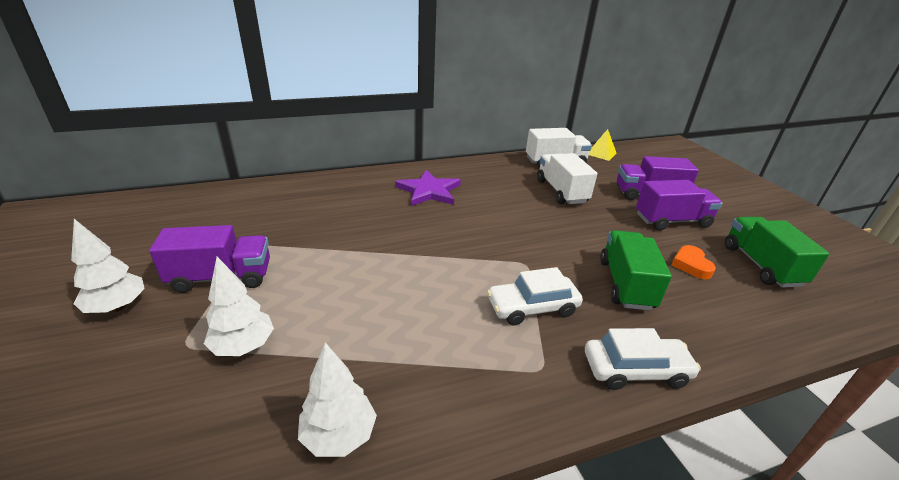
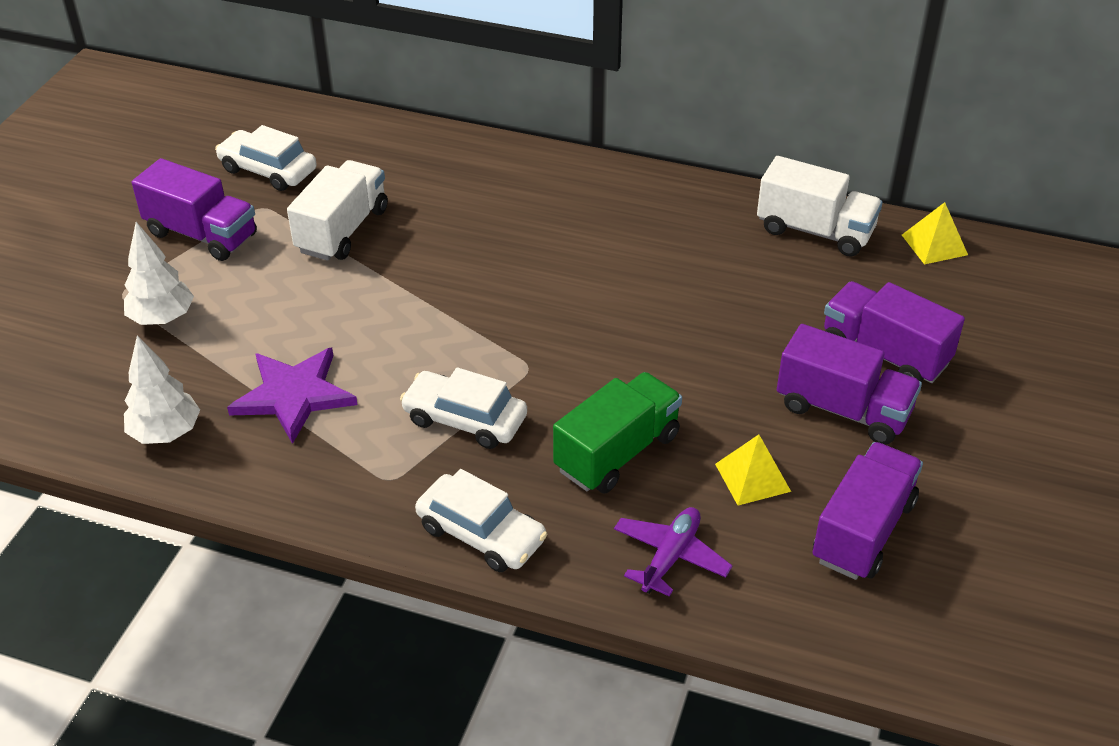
camera: 40 degrees right, 10 degrees up
(117, 307) = (98, 228): white tree -> none
(236, 225) = (268, 170): none -> white car
(429, 191) = (543, 208): purple star -> purple star (294, 395)
(561, 191) = (740, 287): white truck -> white truck (342, 230)
(691, 265) = (752, 477): orange heart -> yellow pyramid
(727, 323) = (670, 557): none -> purple plane
(761, 265) = (863, 531): green truck -> purple truck

